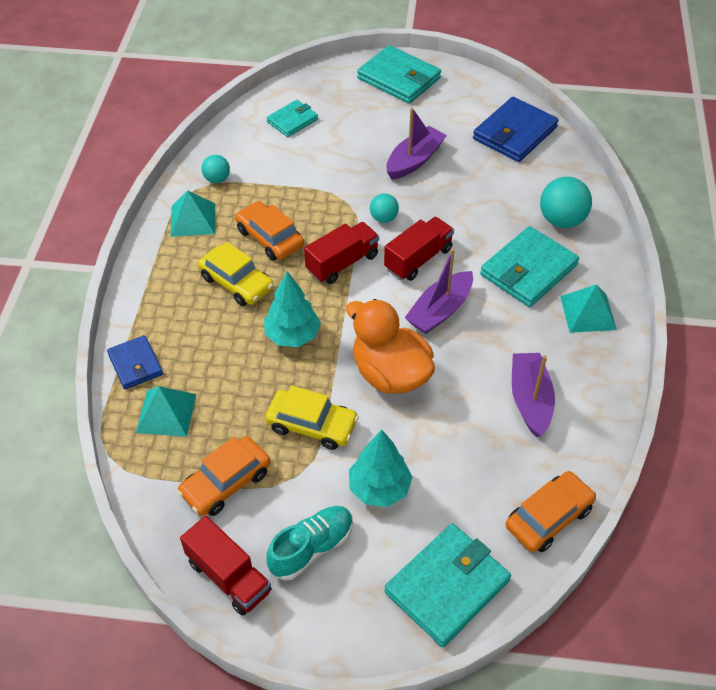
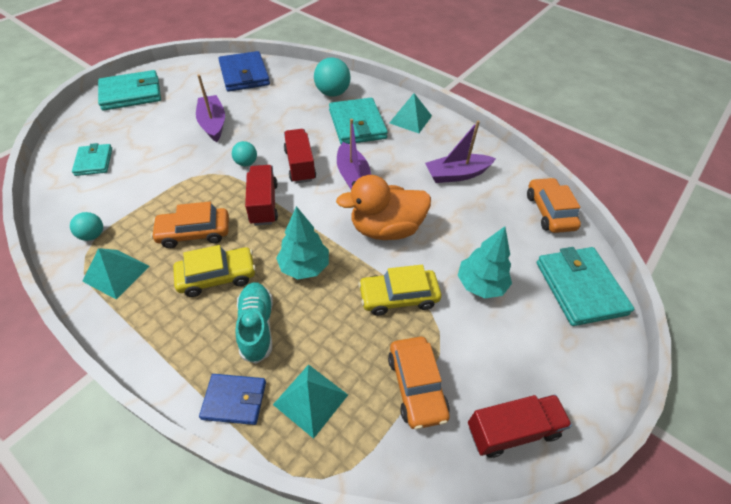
camera: 60 degrees left, 0 degrees up
(311, 548) = (512, 354): turquoise shoe -> turquoise shoe (257, 326)
(312, 425) = (398, 297): yellow car -> yellow car turned 150 degrees counterclockwise
(530, 400) = (457, 174): purple boat -> purple boat turned 45 degrees counterclockwise

